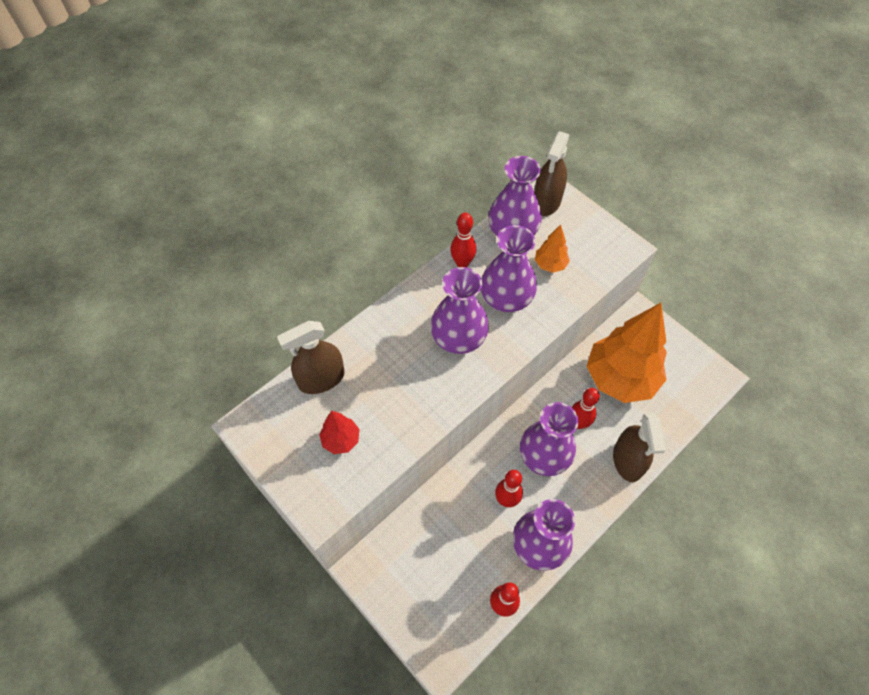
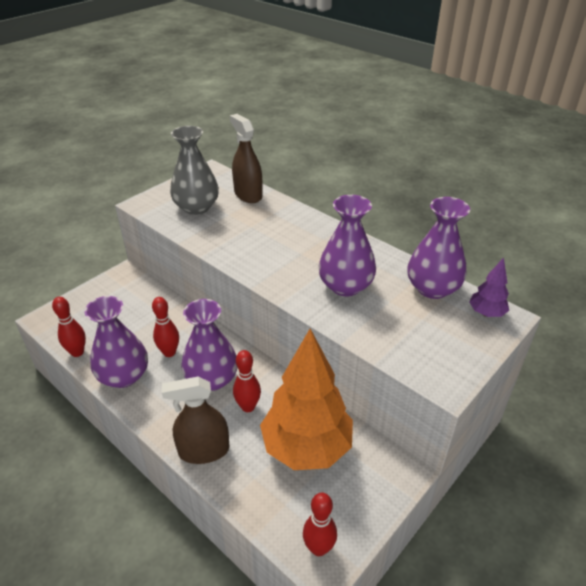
camera: 85 degrees right, 20 degrees down
(341, 440) = (196, 207): red tree -> grey vase
(458, 337) = (294, 258): purple vase -> none
(462, 263) = (379, 257): red bowling pin -> red bowling pin (319, 548)
(546, 202) = (486, 313): brown spray bottle -> purple tree
(550, 265) = (397, 316): orange tree -> none

